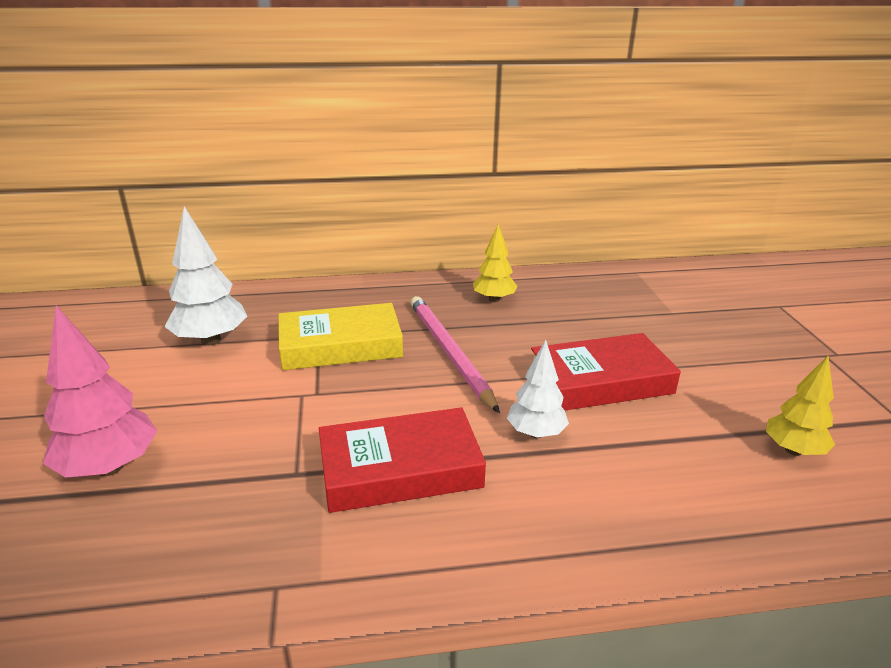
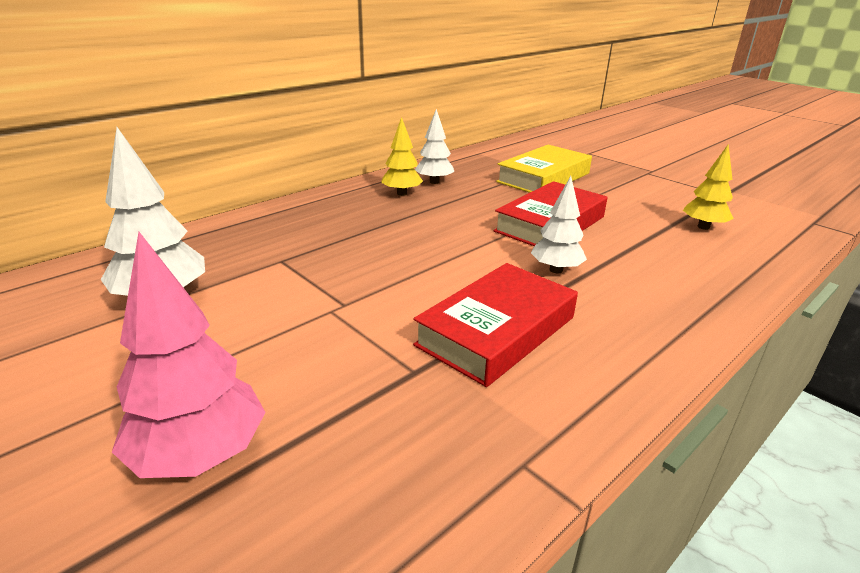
camera: 35 degrees left, 0 degrees up
(340, 345) = (314, 261): yellow book -> yellow book (543, 177)
(449, 352) = (418, 238): pink pencil -> none
(542, 295) = (434, 182): none -> white tree

